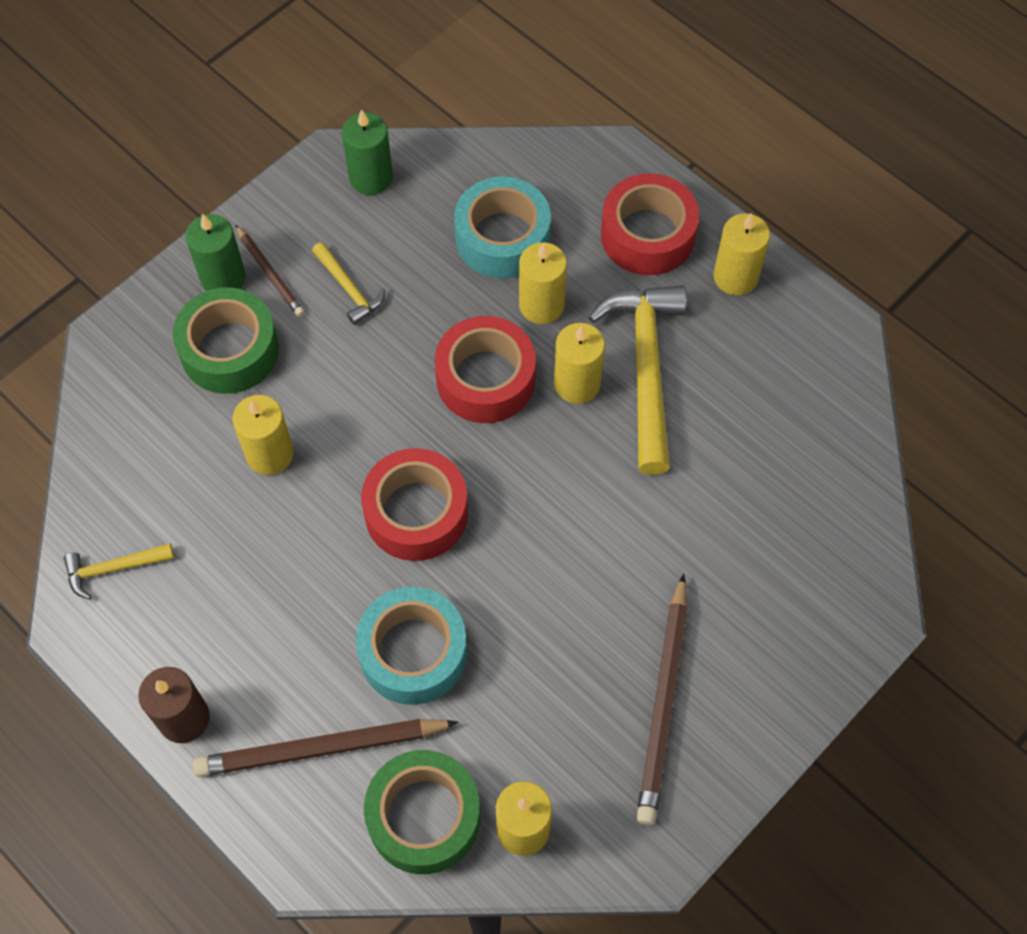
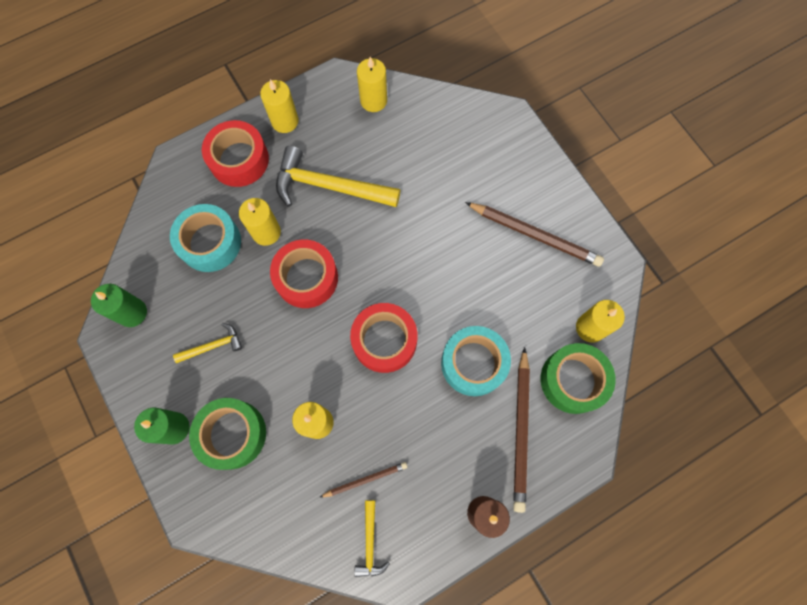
camera: 75 degrees left, 10 degrees up
(270, 273) = (182, 395): brown pencil -> brown pencil (365, 479)
(577, 384) = (327, 226): yellow candle -> yellow candle (373, 100)

